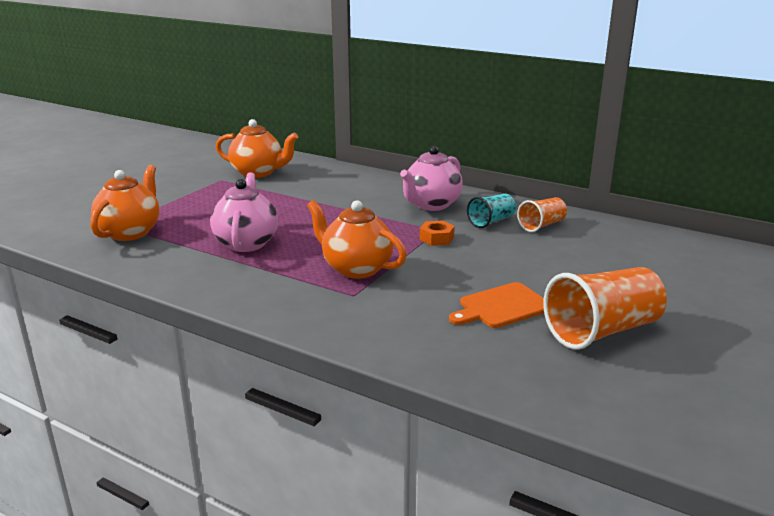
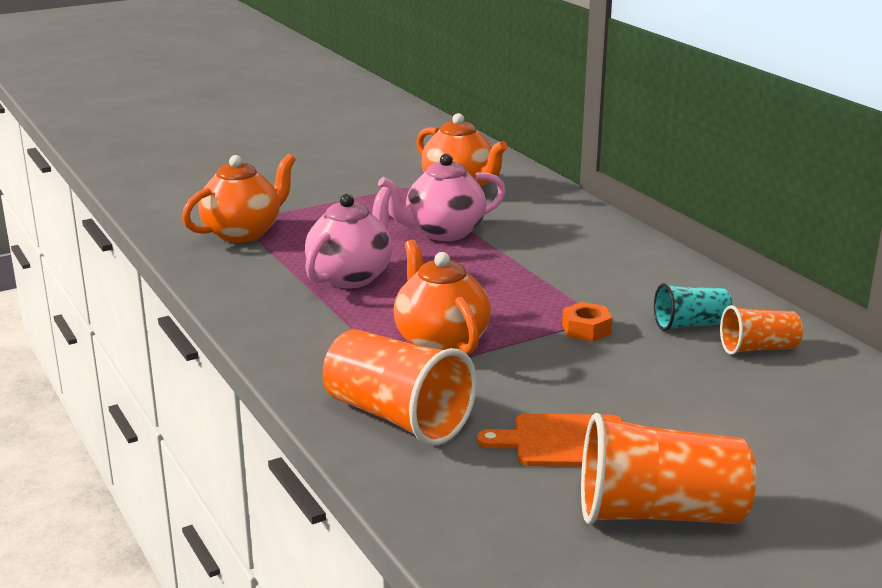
camera: 30 degrees right, 0 degrees up
(383, 323) = (397, 417): none -> orange cup
(431, 205) = (633, 281): pink teapot -> pink teapot (443, 233)

